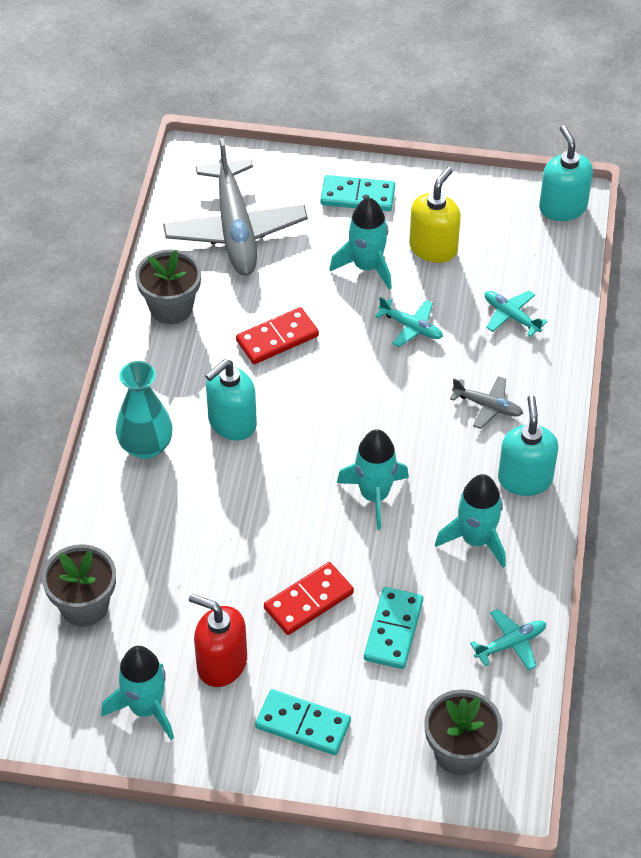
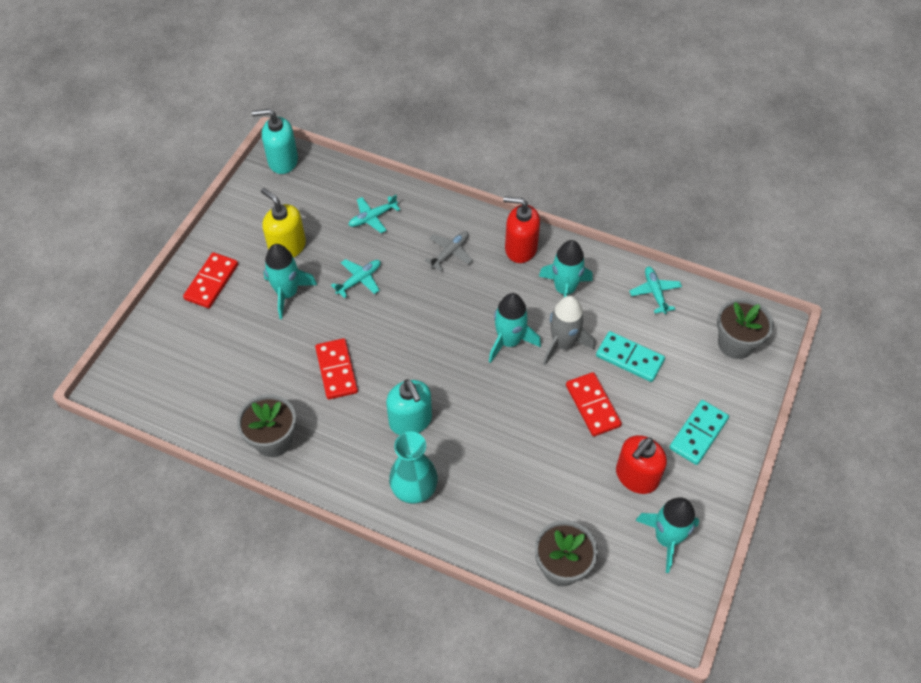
camera: 75 degrees left, 5 degrees up
(235, 229) = (207, 374): grey plane -> none
(357, 196) = (212, 282): turquoise domino -> red domino
(390, 553) = (563, 343): none -> grey rocket
(525, 479) = (520, 248): turquoise soap dispenser -> red soap dispenser

